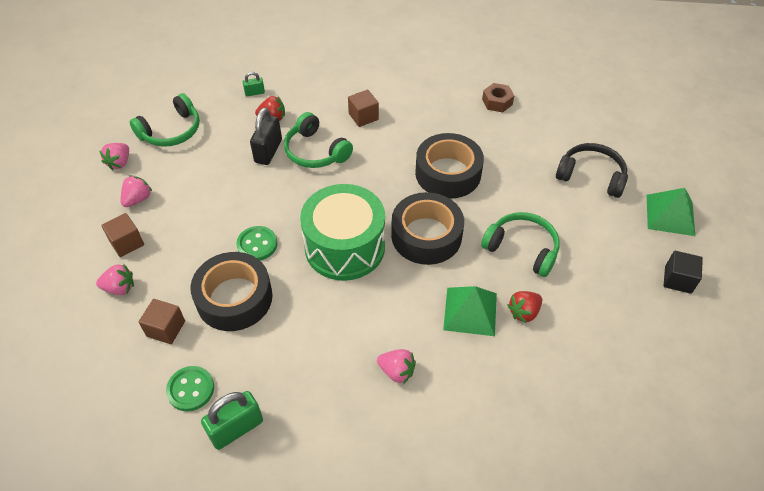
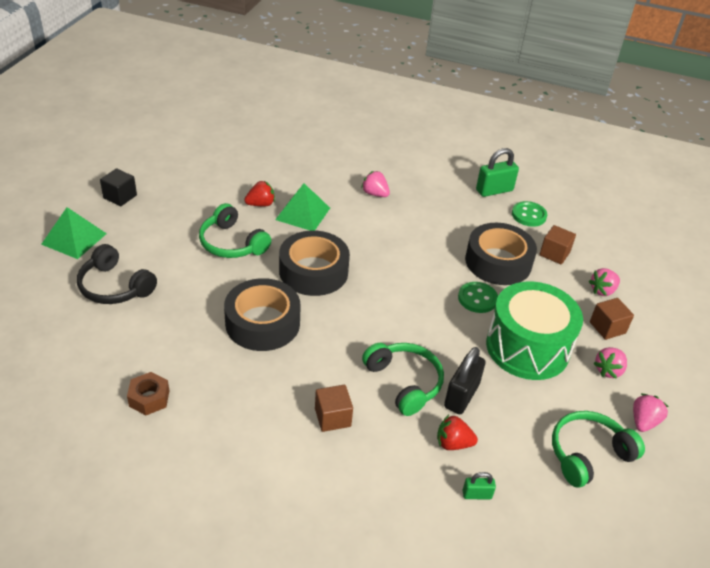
camera: 170 degrees left, 10 degrees down
(120, 288) = (602, 291): pink strawberry -> pink strawberry turned 45 degrees counterclockwise
(345, 247) = (393, 279): green drum -> green drum (527, 347)

